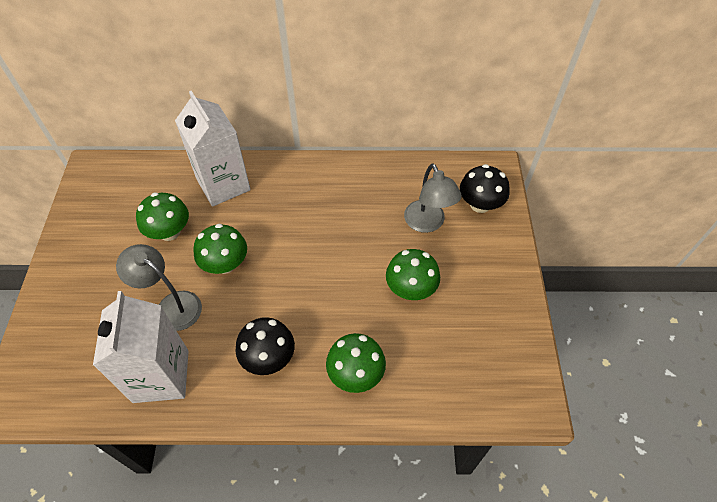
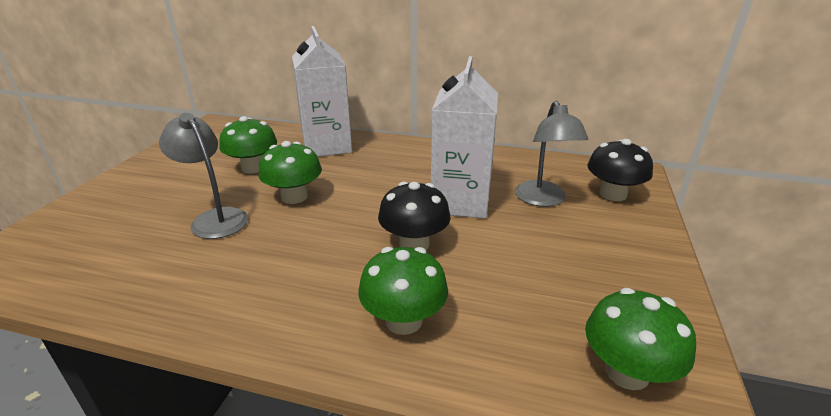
camera: 15 degrees right, 25 degrees down
(161, 376) = (156, 274): white carton -> white carton (460, 202)
(268, 358) = (295, 282): black mushroom -> black mushroom (414, 244)
(411, 288) = (508, 250): green mushroom -> green mushroom (627, 372)

